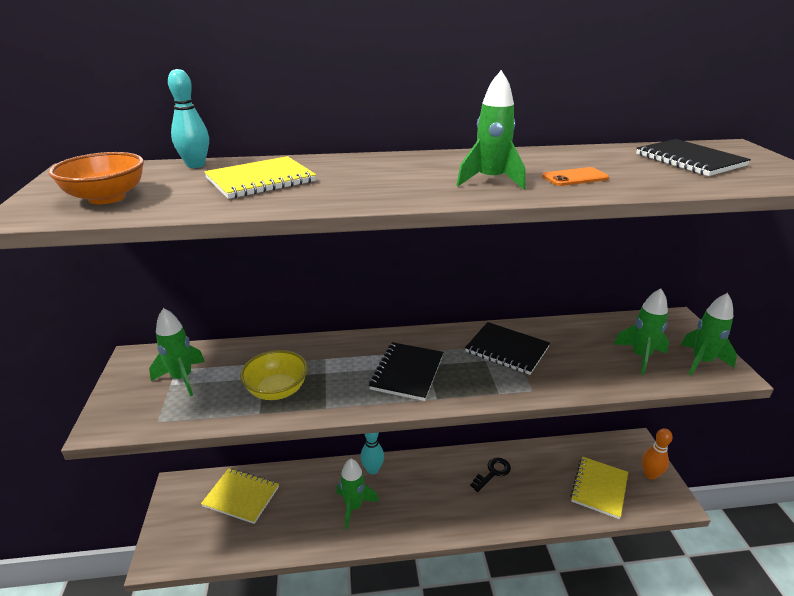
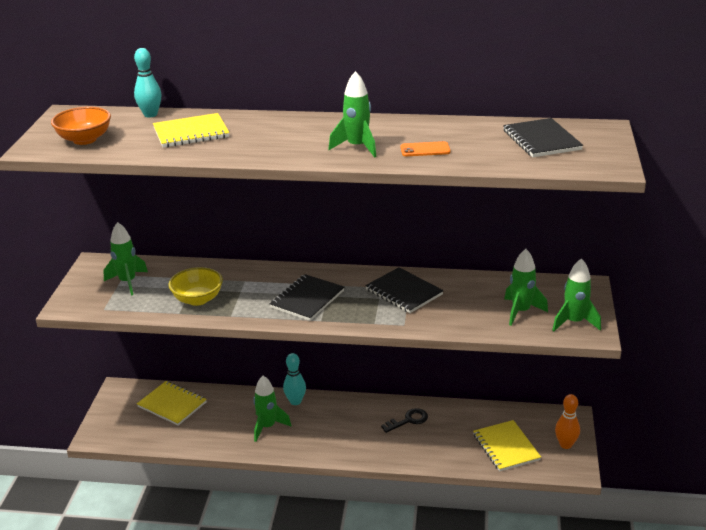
camera: 15 degrees right, 0 degrees up
(599, 488) = (506, 447): yellow notebook -> yellow notebook turned 60 degrees counterclockwise

